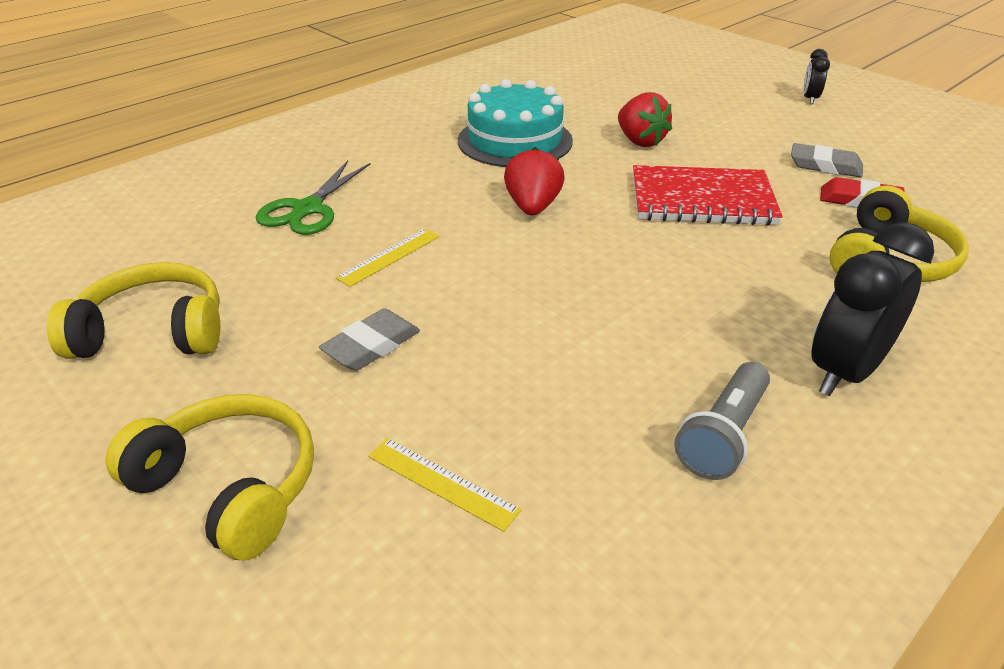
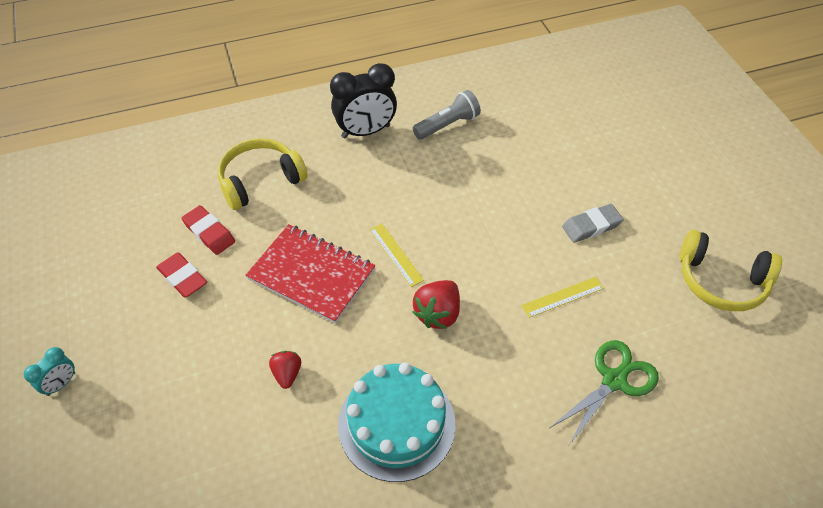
camera: 155 degrees left, 15 degrees up
(230, 486) = (668, 173): yellow headphones -> none
(442, 483) = (577, 145): yellow ruler -> yellow ruler (396, 254)
(640, 141) = (287, 374): red strawberry -> red strawberry, size x0.63
(810, 99) = (61, 384): black clock -> turquoise clock
(825, 166) = (182, 277): grey eraser -> red eraser

